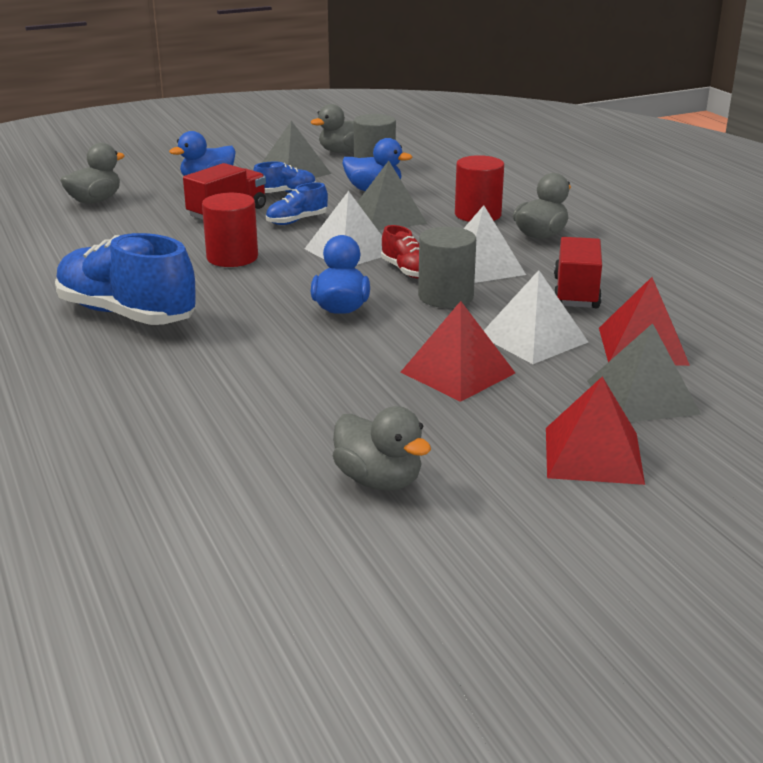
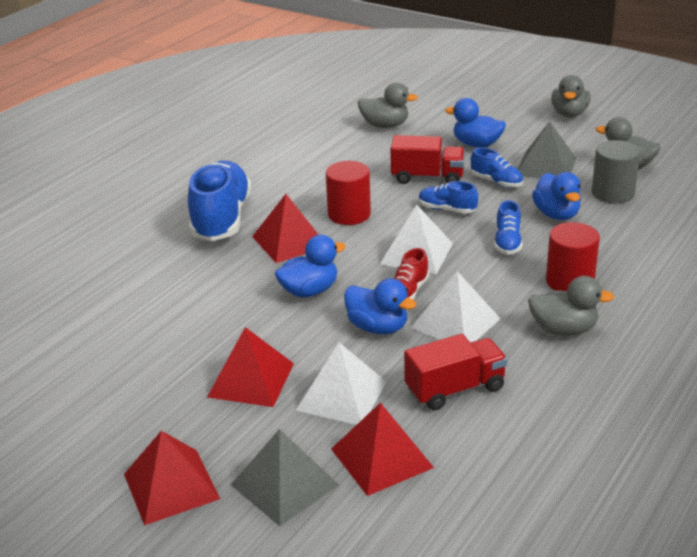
camera: 60 degrees right, 5 degrees up
(234, 294) = (289, 241): none -> red pyramid
(379, 480) = (75, 402): grey duck -> grey duck (569, 113)
(388, 217) = (507, 243): grey pyramid -> blue shoe
(445, 296) = (378, 327): grey cylinder -> blue duck

